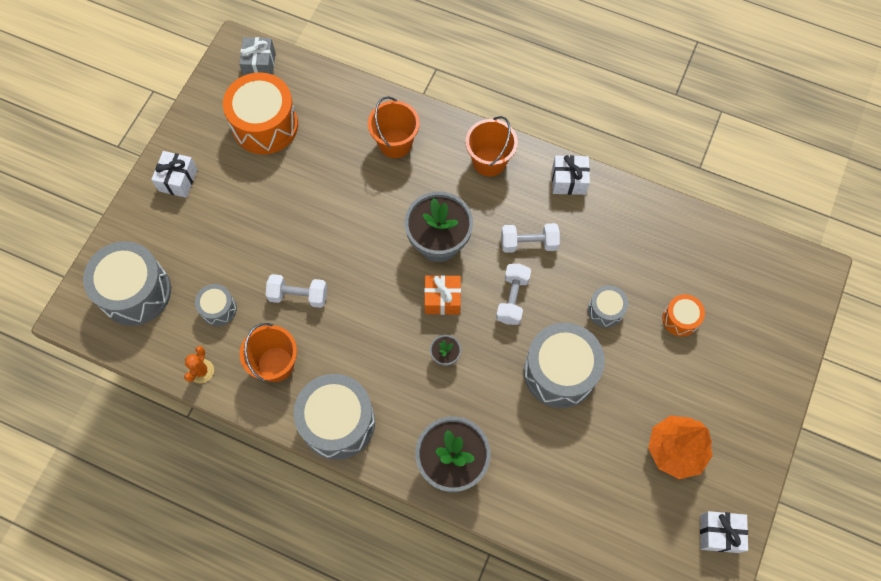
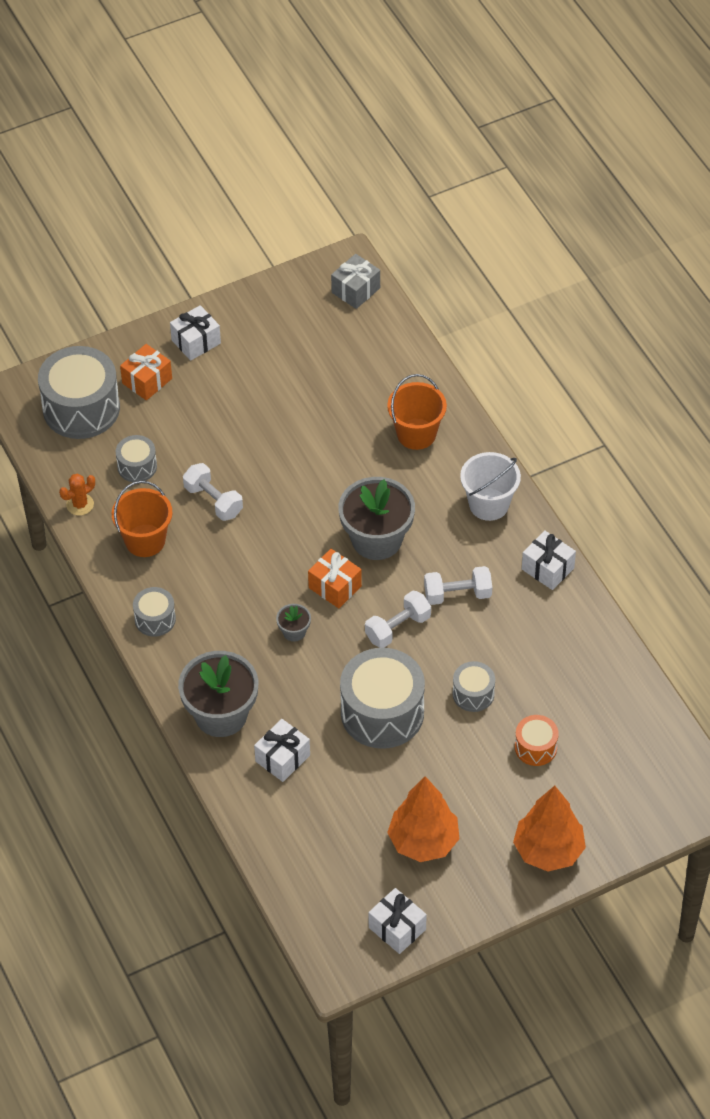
camera: 40 degrees right, 15 degrees down
(167, 235) = (147, 381): none -> orange gift
(265, 125) = (313, 344): orange drum -> none
(338, 422) = (155, 619): grey drum -> grey drum, size x0.50
(489, 161) = (489, 504): orange bucket -> white bucket
(525, 462) = (282, 758): none -> white gift
(529, 243) = (457, 594): white dumbbell -> white dumbbell turned 45 degrees counterclockwise
(757, 390) = (548, 850): none -> orange tree

